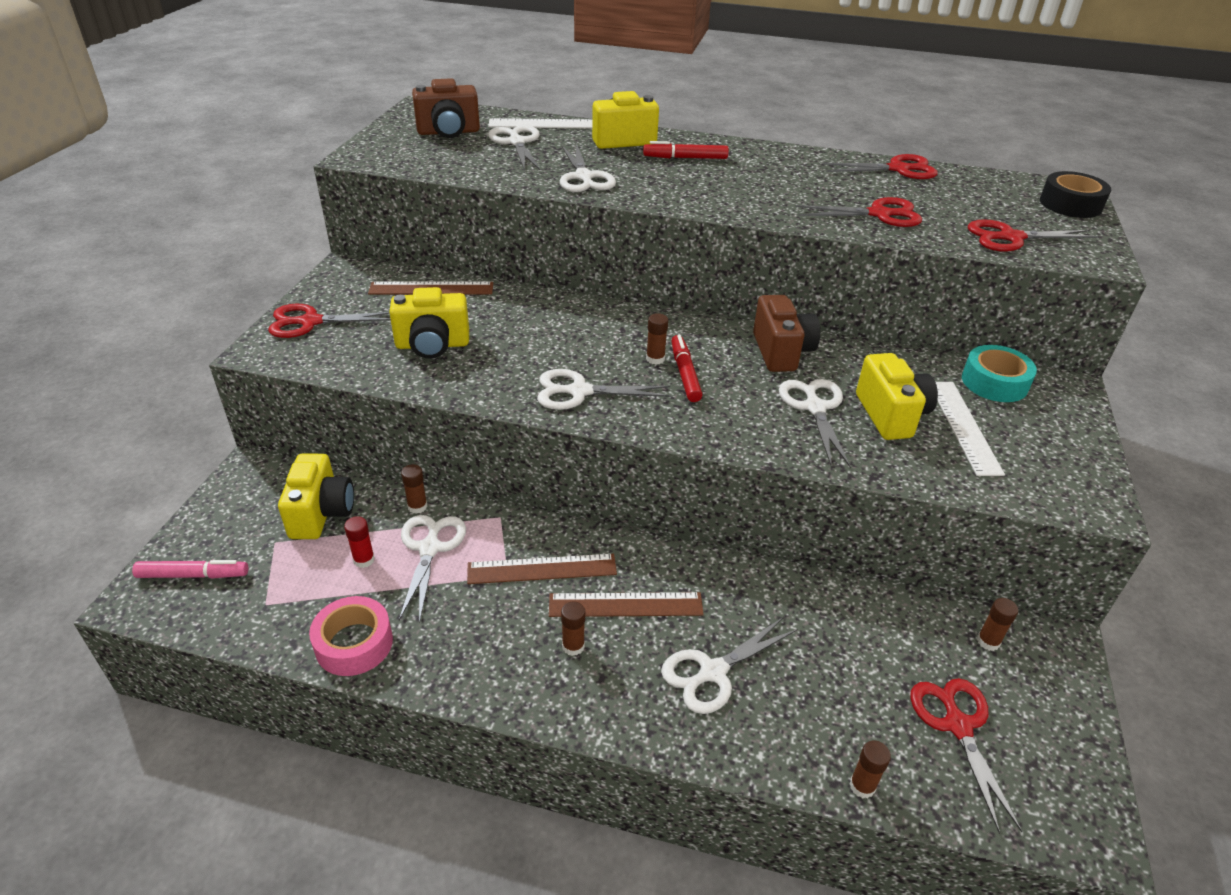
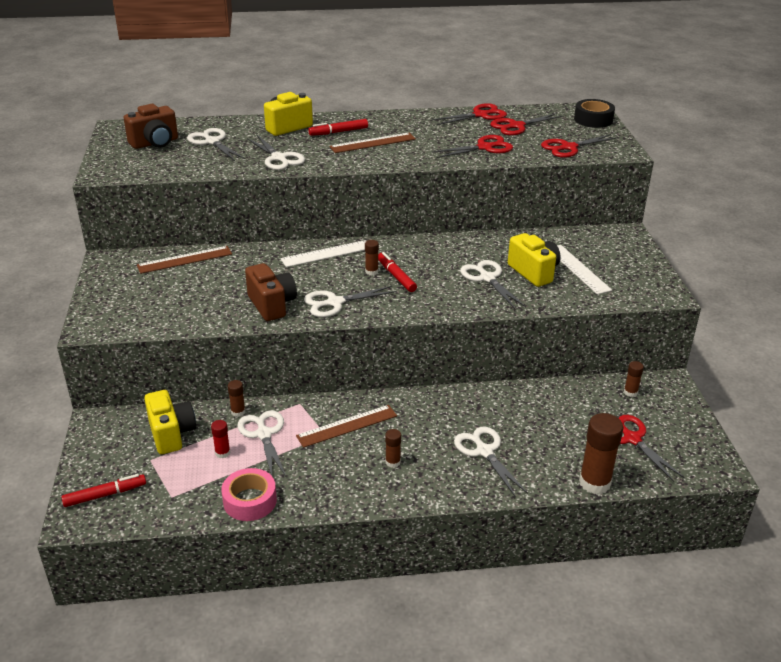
camera: 20 degrees left, 5 degrees down
(193, 575) = (105, 495): pink marker -> red marker
(311, 322) = (111, 301): red scissors -> red scissors (516, 126)
(432, 345) = (214, 296): yellow camera -> none
(544, 124) = (221, 124): white ruler -> white ruler (326, 253)
(625, 604) = (412, 431): brown ruler -> brown ruler (372, 143)
(713, 672) = (484, 451): white scissors -> white scissors turned 120 degrees clockwise
(781, 352) = (449, 249): brown camera -> brown camera (272, 305)
(862, 786) = (594, 482): brown glue stick -> brown glue stick, size x2.02
(994, 382) = (584, 239): turquoise tape -> none

